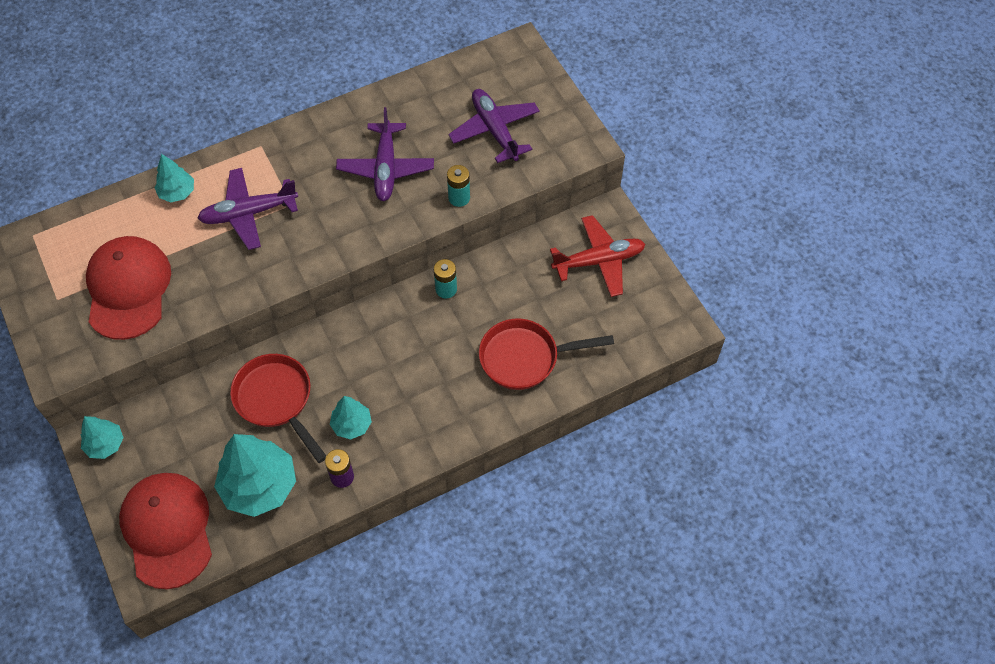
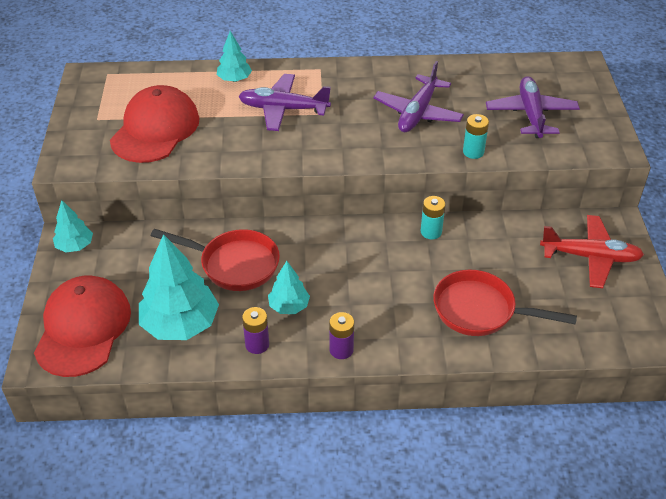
camera: 25 degrees right, 15 degrees down
(276, 400) = (234, 264): red pan -> red pan turned 120 degrees clockwise
(420, 450) = (341, 350): none -> purple battery

